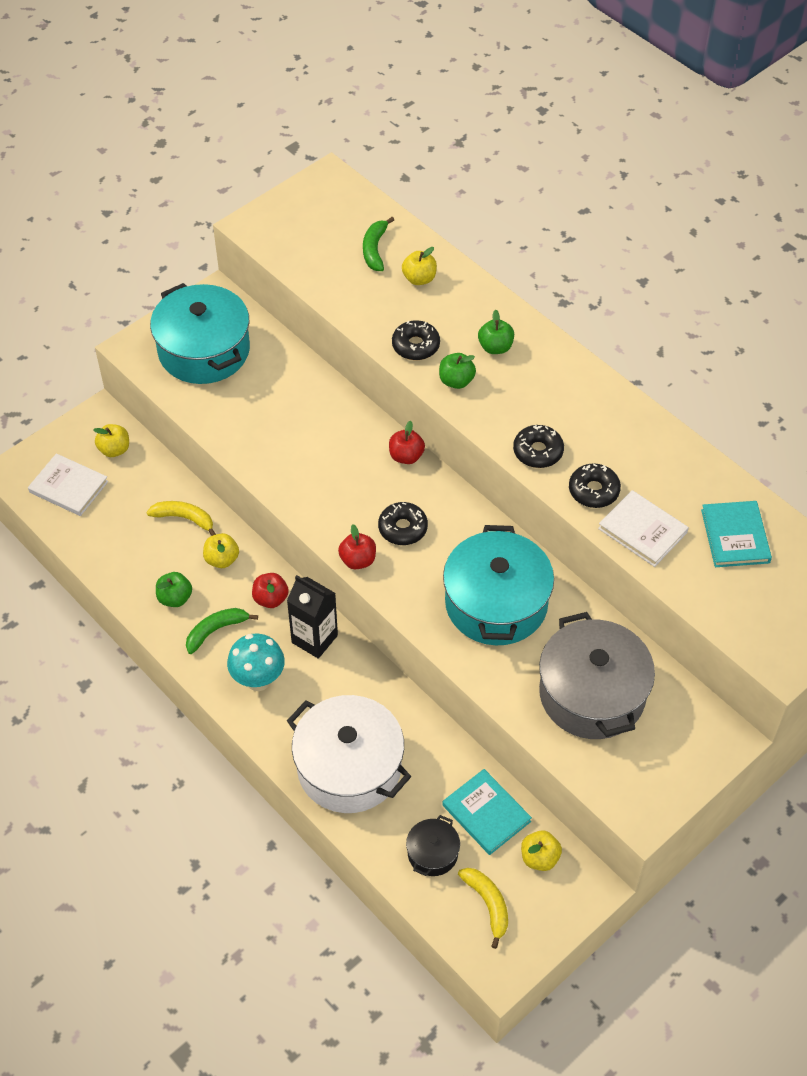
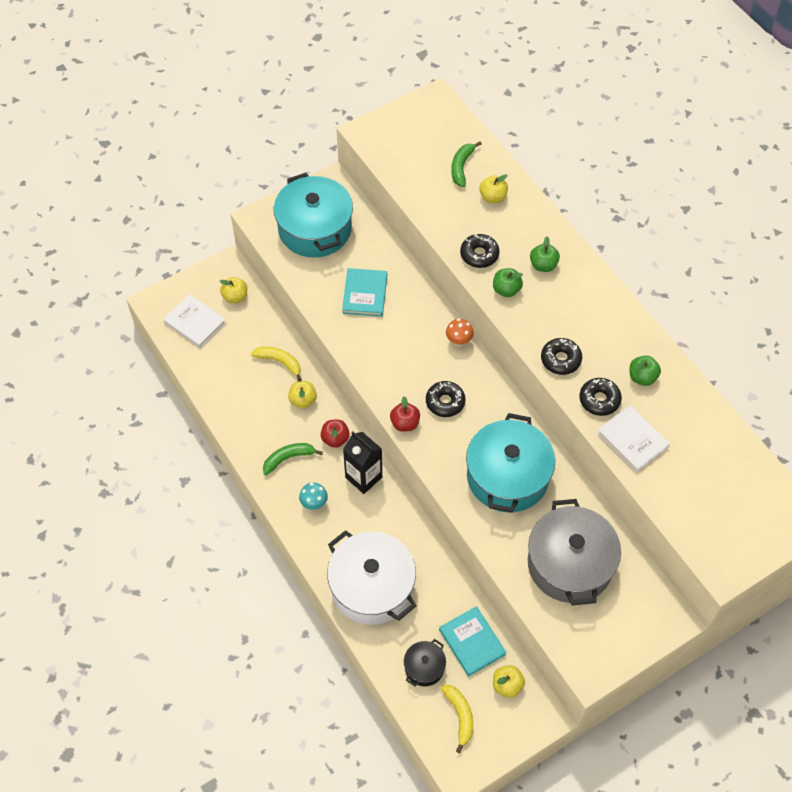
camera: 10 degrees right, 5 degrees up
(175, 598) = (261, 427): green apple -> green apple (642, 377)
(258, 680) = (314, 504): turquoise mushroom -> turquoise mushroom, size x0.63
(406, 456) = (458, 342): red apple -> orange mushroom
(735, 536) = (707, 456): turquoise book -> turquoise book (365, 294)

